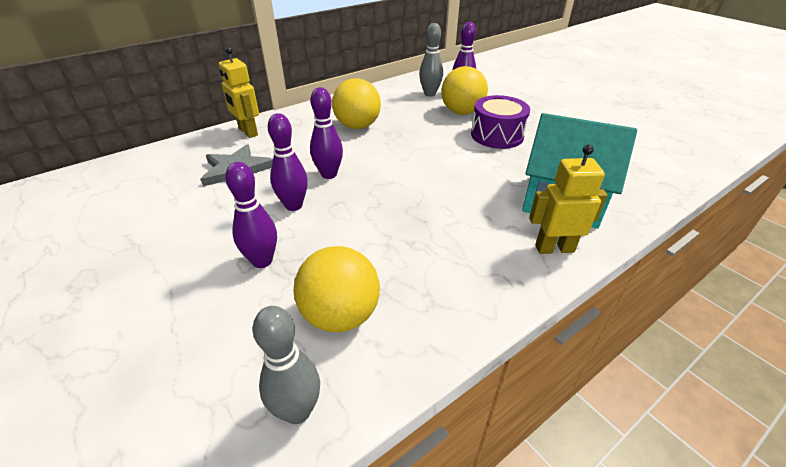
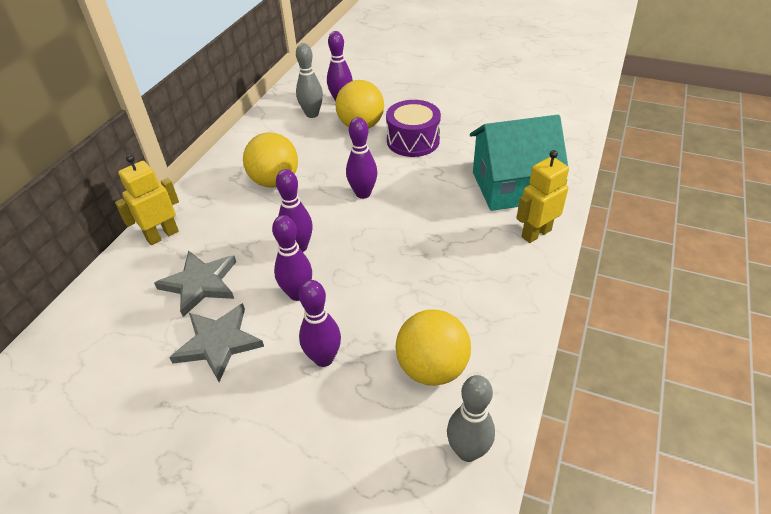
camera: 30 degrees left, 5 degrees up
(205, 213) = (218, 343): none -> grey star
(247, 132) = (162, 235): yellow robot -> yellow robot turned 120 degrees clockwise
(417, 157) = (363, 193): none -> purple bowling pin

